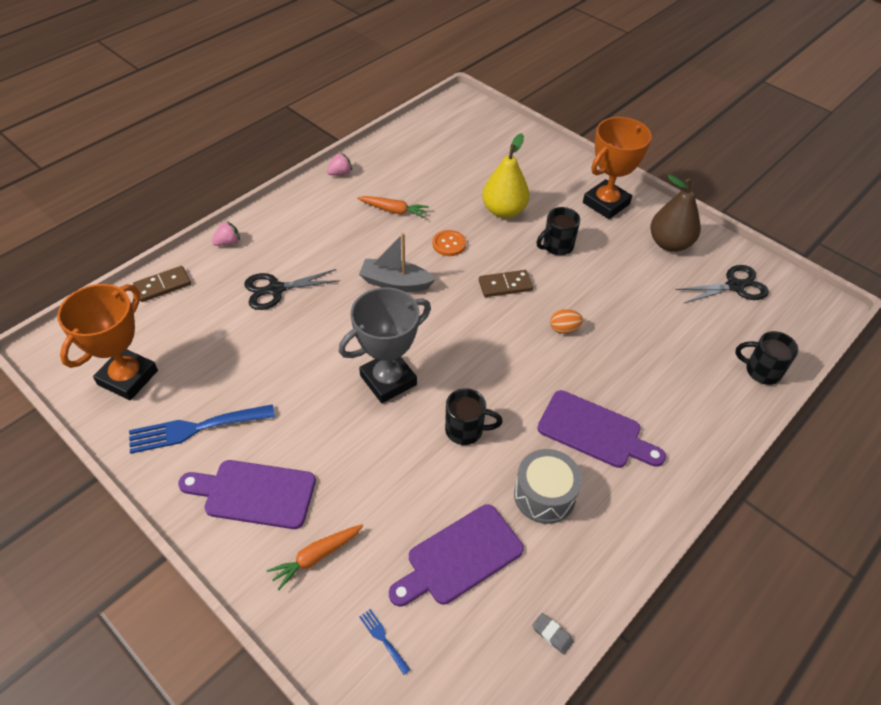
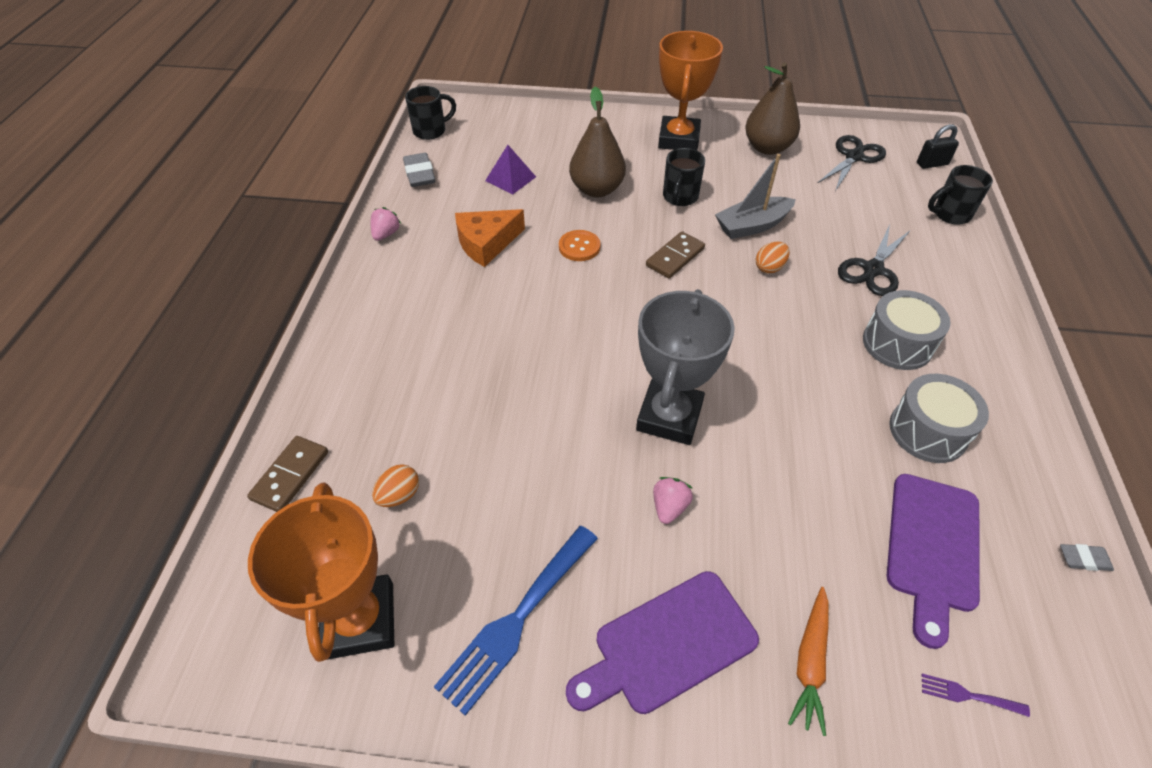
camera: 35 degrees left, 0 degrees up
(202, 329) = (399, 495): none -> orange egg
(228, 243) = (327, 377): pink strawberry -> pink strawberry (669, 507)
(275, 290) = (443, 396): black scissors -> black scissors (873, 270)
(383, 638) = (968, 695): blue fork -> purple fork
(393, 210) = (486, 243): orange carrot -> orange cheese
(395, 283) = (567, 314): grey boat -> grey boat (752, 226)
(399, 142) = (420, 174): none -> grey eraser
(454, 174) = (510, 178): none -> purple pyramid
(465, 430) = (795, 417): black mug -> black mug (431, 131)
(504, 211) = (597, 189): yellow pear -> brown pear
(594, 431) = (897, 344): purple cutting board -> grey drum
(799, 326) = (932, 164): none -> black padlock

